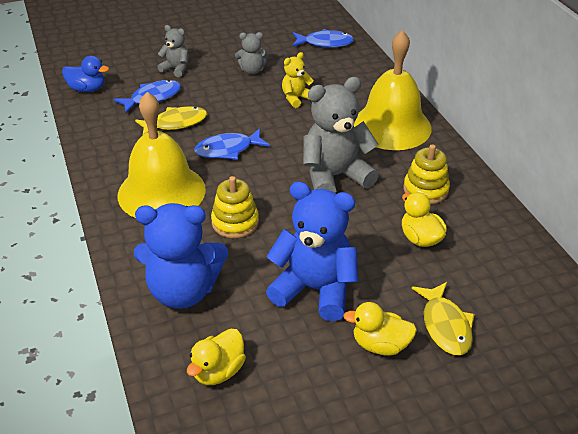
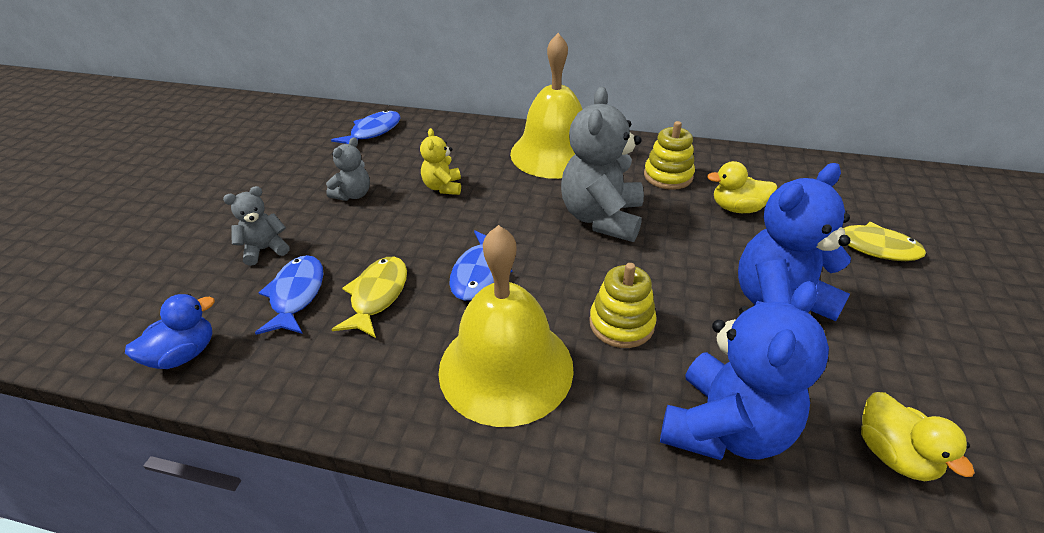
camera: 55 degrees left, 0 degrees up
(380, 345) = (885, 299): yellow duck -> none

